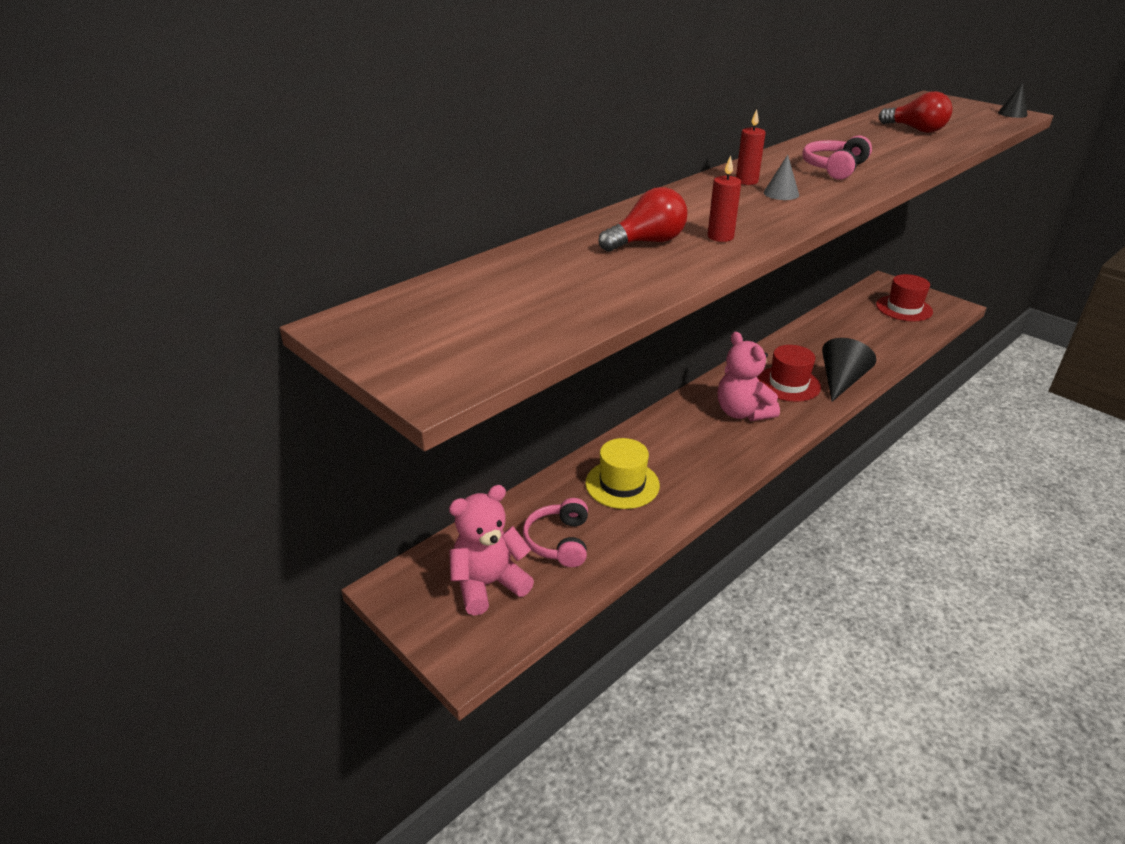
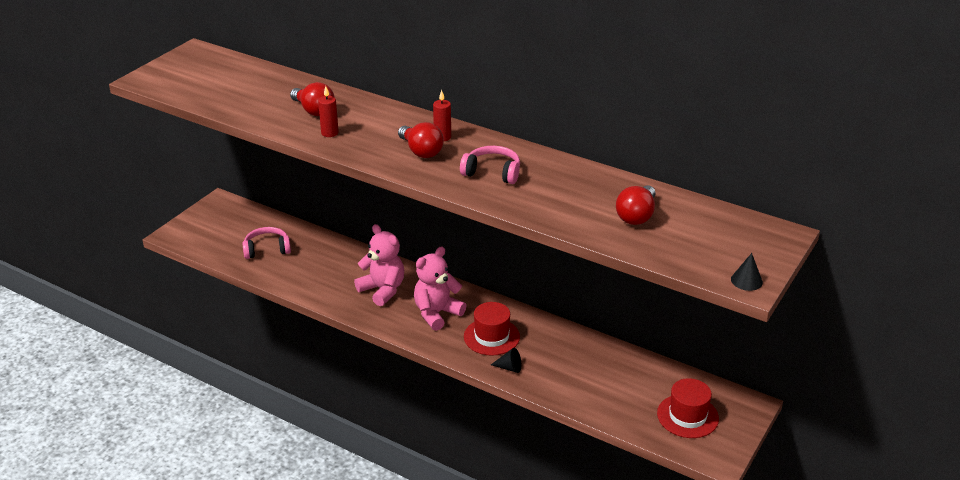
camera: 75 degrees right, 0 degrees up
(488, 584) = (227, 231): pink teddy bear -> pink teddy bear (382, 290)
(622, 484) = (329, 266): yellow hat -> none
(781, 193) = (421, 151): grey cone -> red light bulb
(841, 381) = (509, 367): black cone -> black cone, size x0.52

